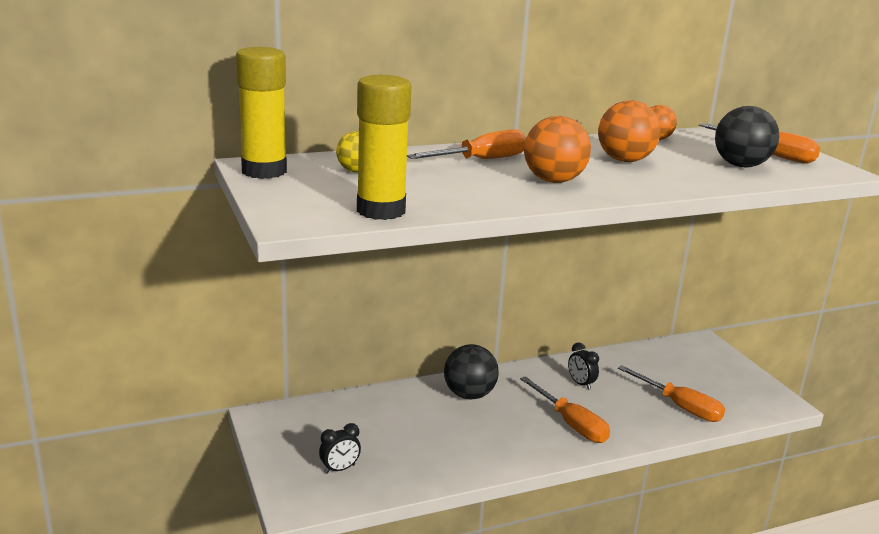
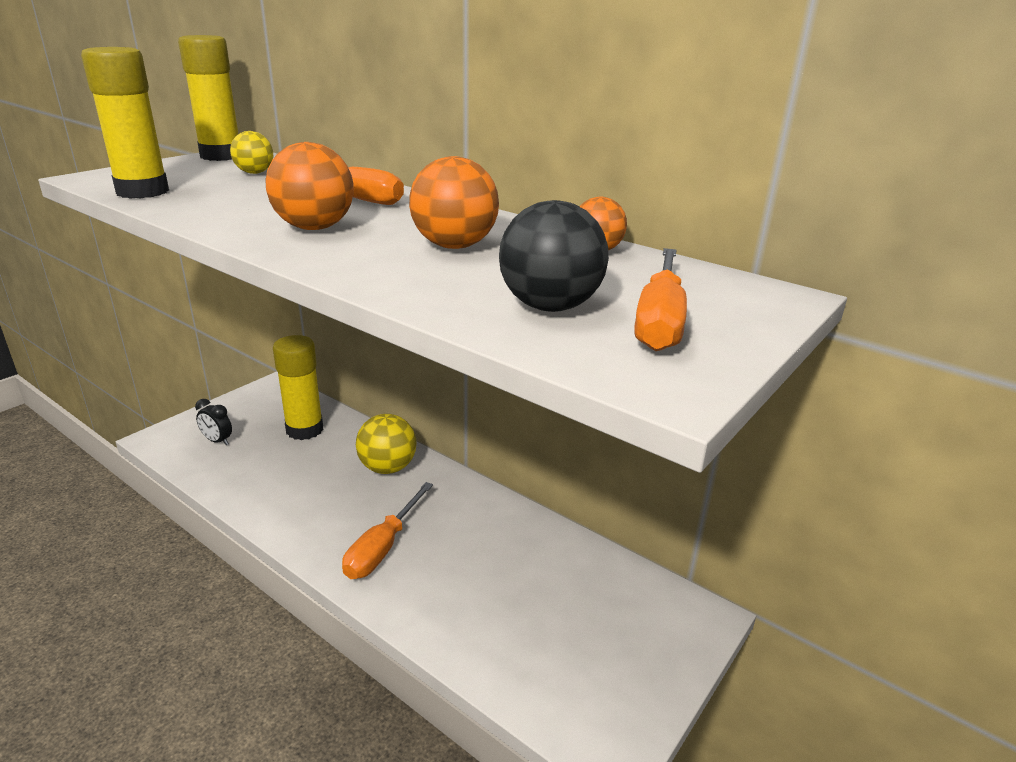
camera: 60 degrees right, 5 degrees up
(369, 418) = (304, 430): none -> yellow glue stick
(469, 395) = (387, 468): black ball -> yellow ball
(580, 384) = (476, 533): black clock -> none
(679, 406) = (497, 630): orange screwdriver -> none

